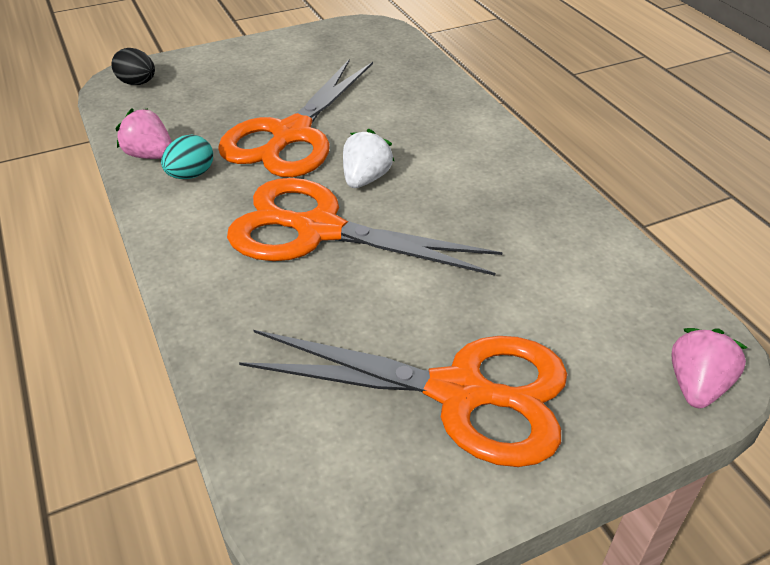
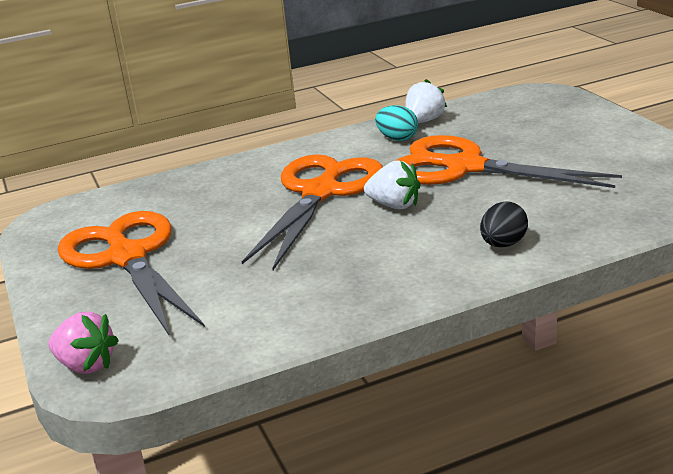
camera: 95 degrees right, 15 degrees down
(137, 83) = (538, 99): black egg -> black egg (503, 244)
(150, 155) = (424, 121): pink strawberry -> white strawberry
(459, 393) = (127, 257): orange scissors -> orange scissors turned 135 degrees clockwise

